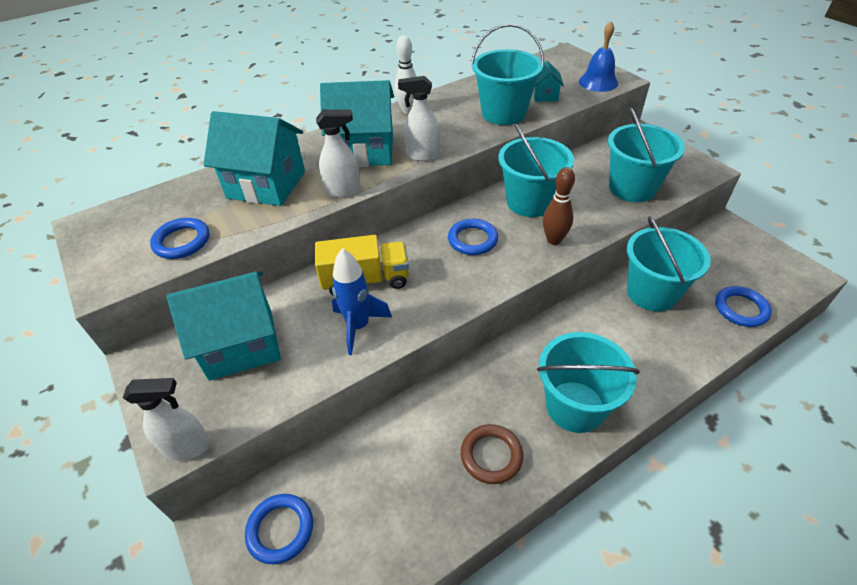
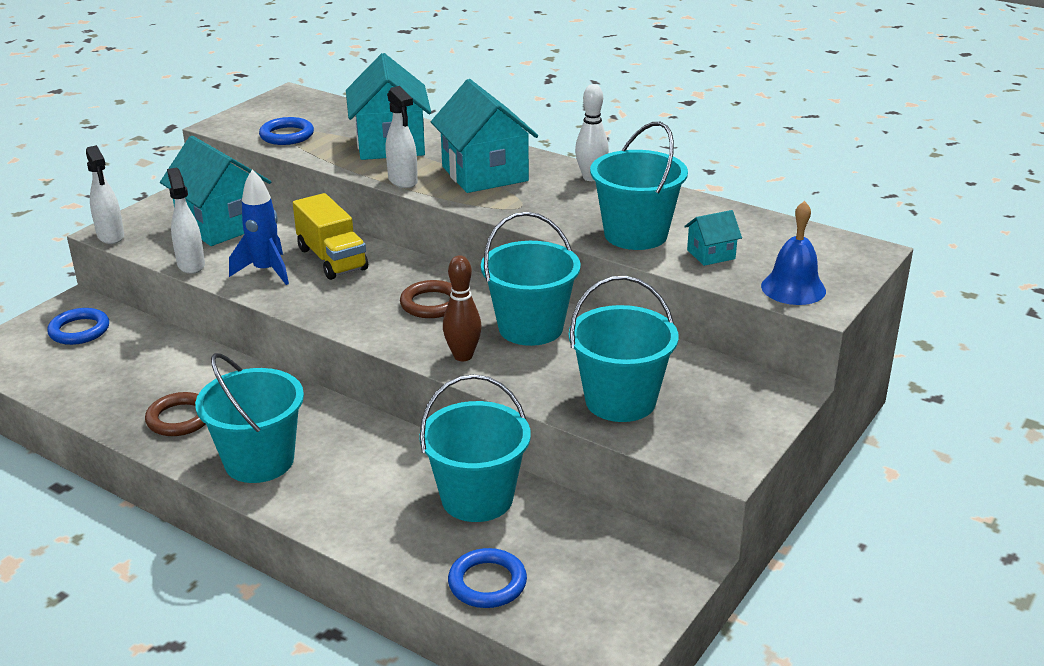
camera: 65 degrees right, 15 degrees down
(422, 155) = (497, 205): white spray bottle -> white spray bottle (191, 265)
(472, 240) = (431, 304): blue ring -> brown ring

